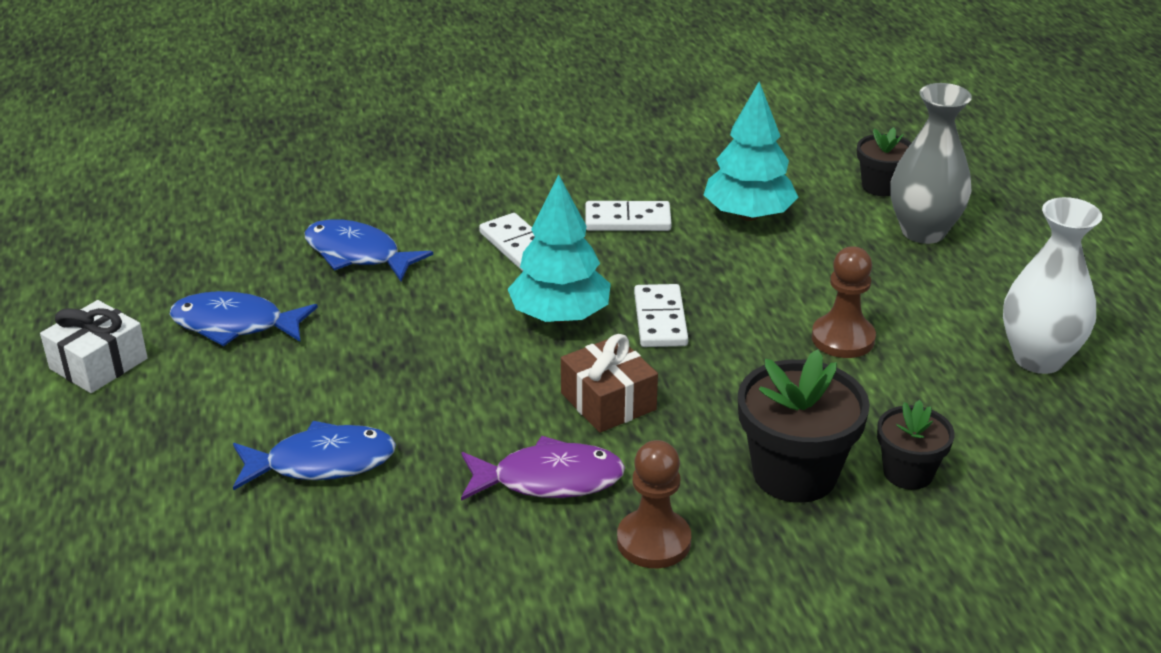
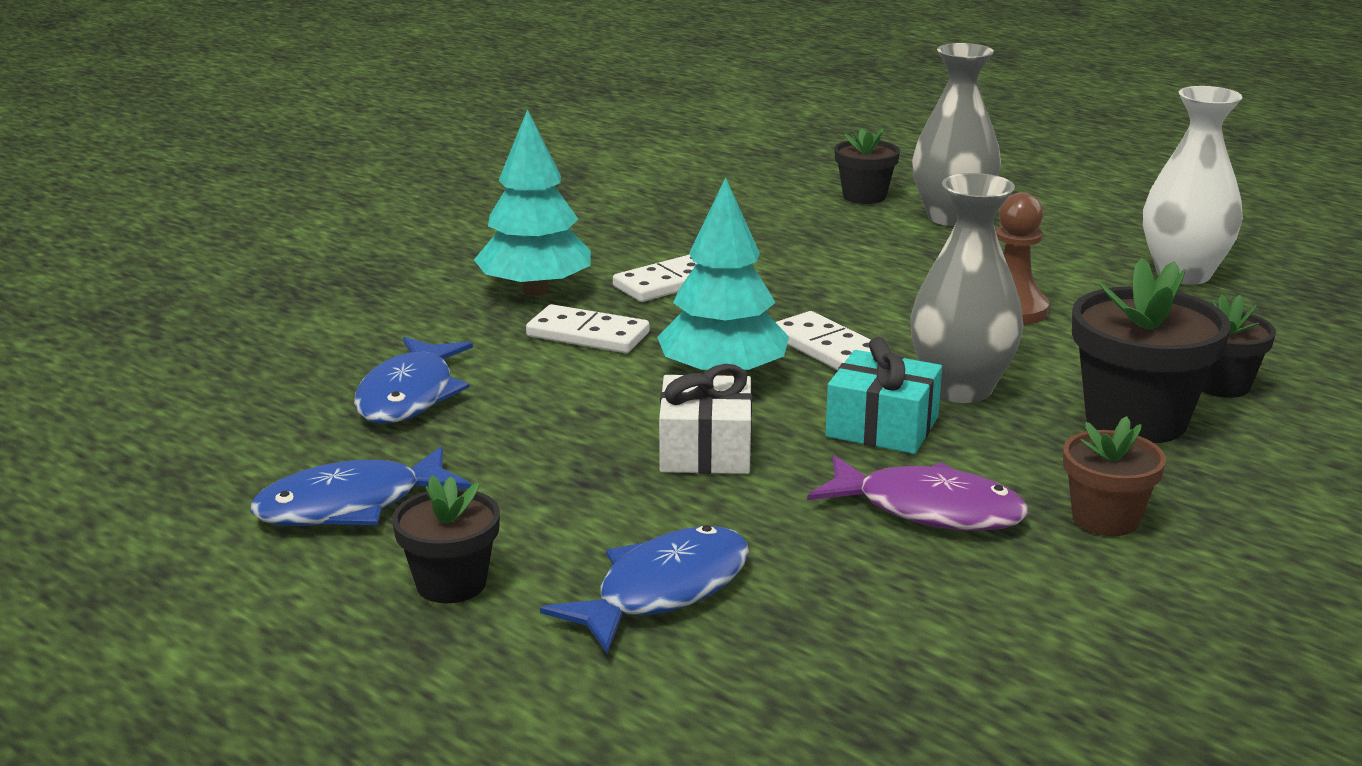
camera: 35 degrees left, 10 degrees down
(98, 364) = (213, 607): white gift -> white gift (705, 450)
(223, 403) = (451, 583): none -> black flower pot
(358, 254) = (410, 395): blue fish -> blue fish turned 75 degrees counterclockwise
(549, 479) = (929, 510): purple fish -> purple fish turned 60 degrees clockwise
(608, 401) = (882, 427): brown gift -> turquoise gift
(653, 541) = (1105, 519): brown pawn -> brown flower pot
(705, 393) = (960, 389): none -> grey vase
(748, 215) = (780, 247): turquoise tree -> turquoise tree (535, 290)

